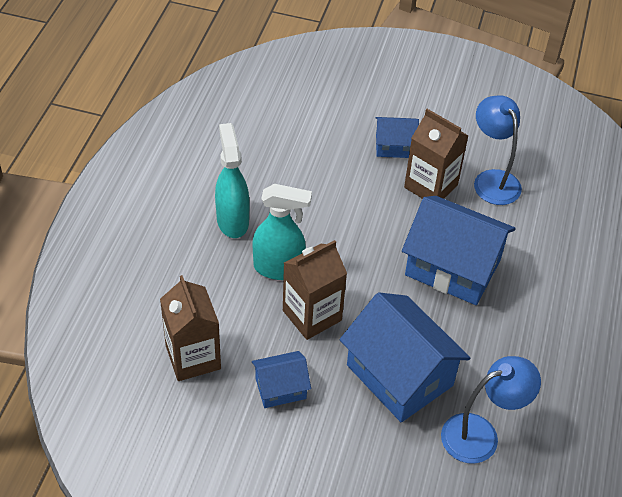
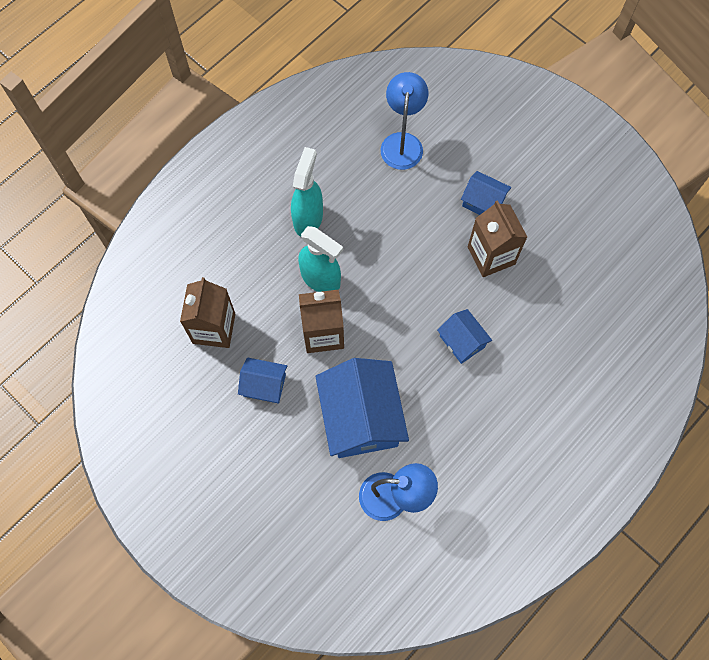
camera: 30 degrees right, 20 degrees up
(452, 267) = (462, 341): blue house -> blue house, size x0.51
(492, 180) = (549, 272): blue lamp -> blue lamp (402, 142)

